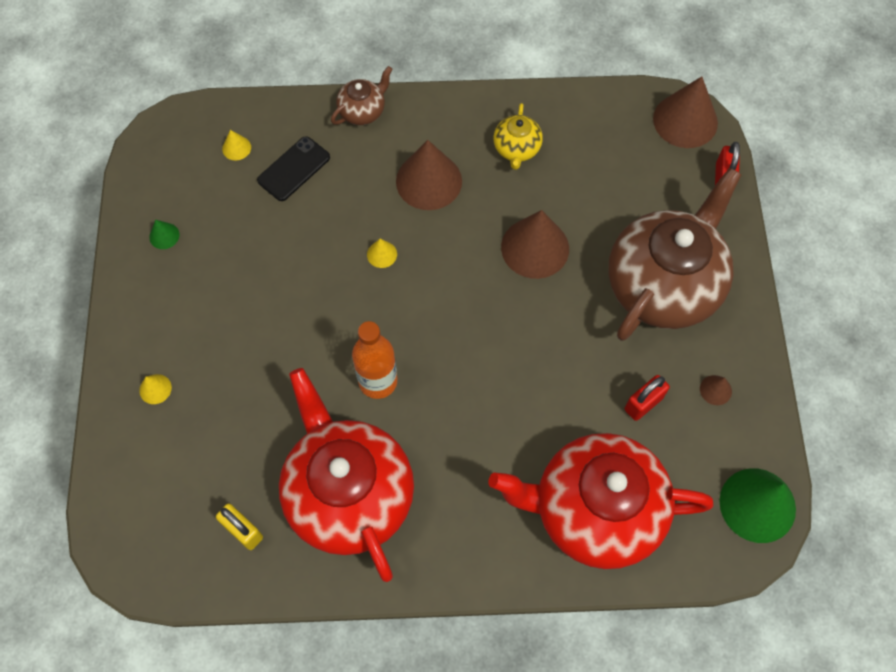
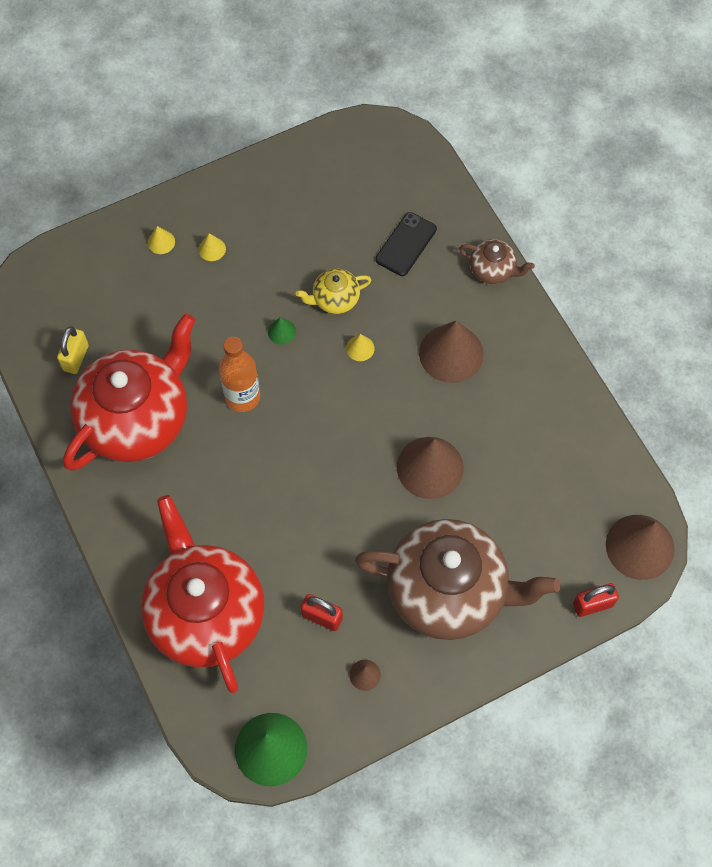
camera: 65 degrees right, 0 degrees up
(164, 236) = (294, 182): green cone -> green cone (281, 332)
(236, 148) = (402, 192): yellow cone -> yellow cone (212, 249)
(294, 169) = (406, 244): black phone -> black phone turned 75 degrees counterclockwise
(516, 149) = (524, 411): yellow teapot -> yellow teapot (335, 299)

